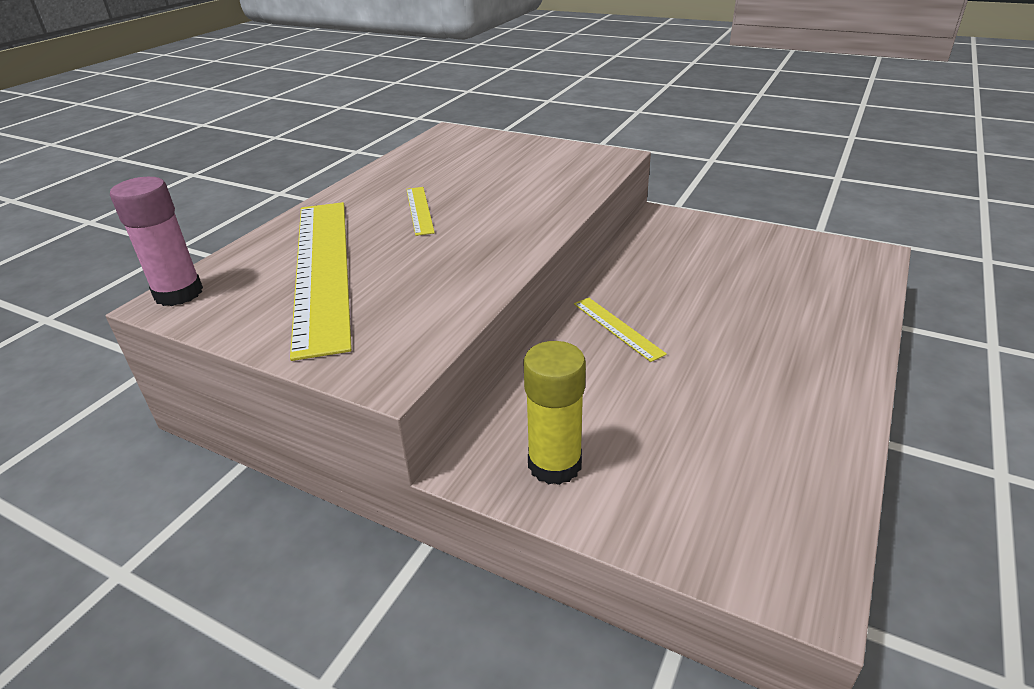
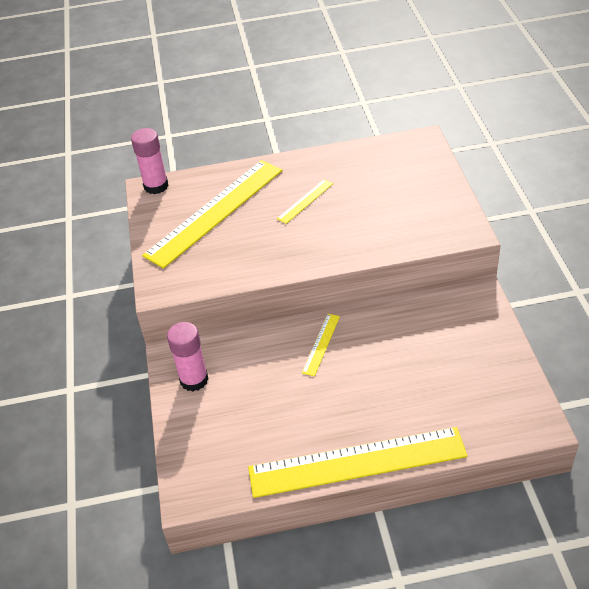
camera: 55 degrees right, 10 degrees up
(554, 464) = (194, 380): yellow glue stick -> pink glue stick
(846, 383) = (357, 462): none -> yellow ruler

